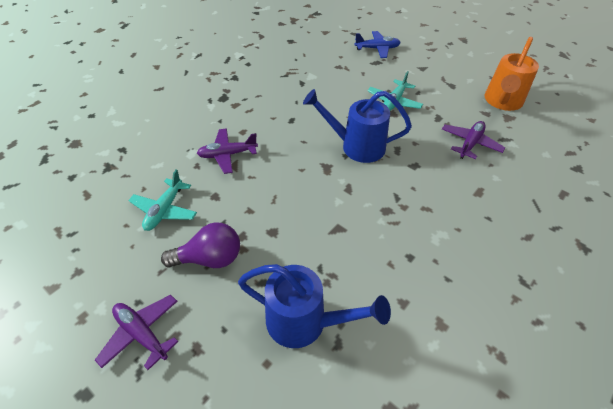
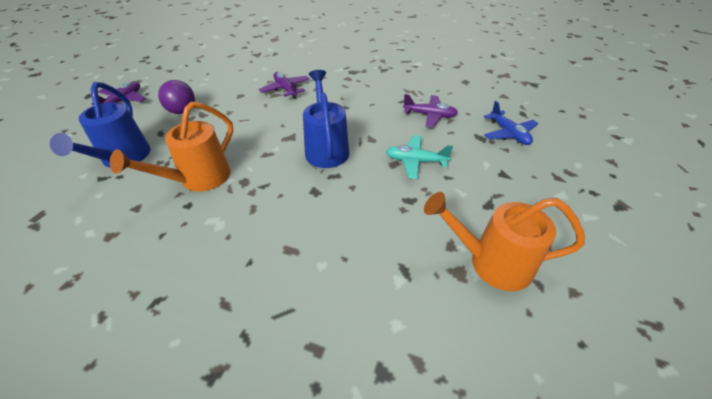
camera: 70 degrees right, 5 degrees down
(165, 210) = (222, 81): turquoise plane -> none
(372, 246) = (198, 179): none -> orange watering can
(470, 144) = (375, 234): purple plane -> purple plane (429, 115)

